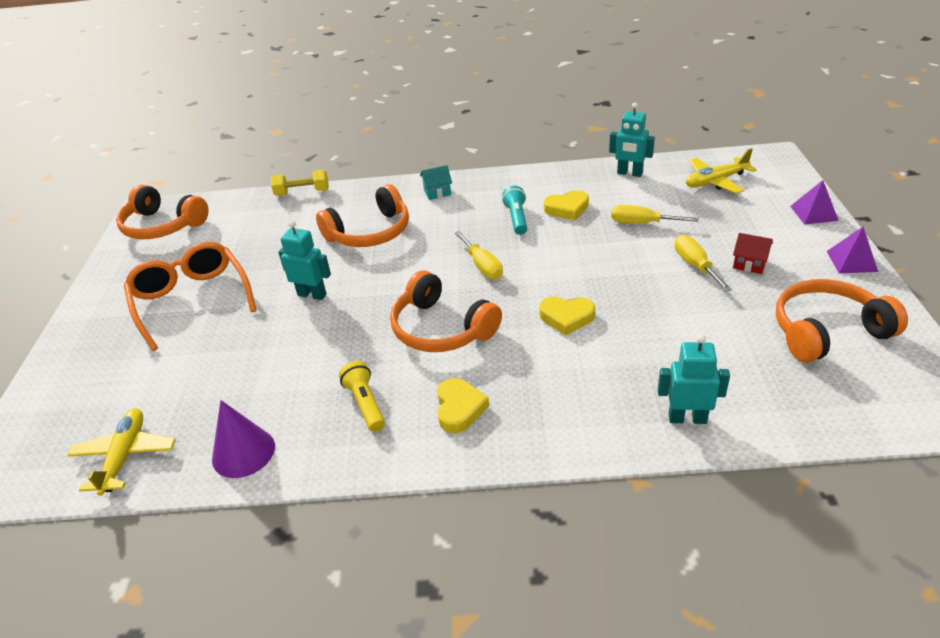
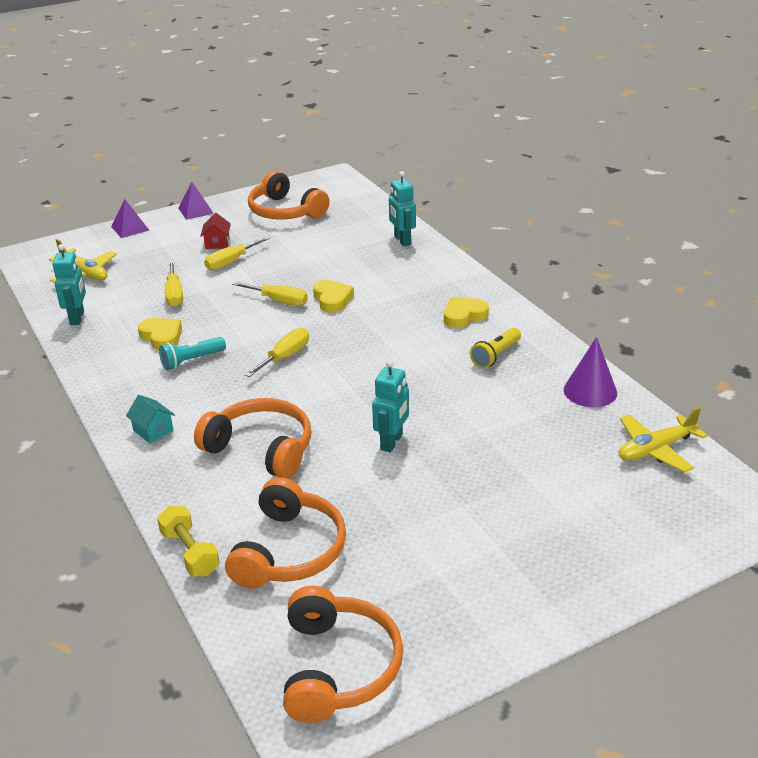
camera: 120 degrees left, 5 degrees down
(192, 301) = (461, 528): orange glasses -> none
(312, 295) = (392, 442): turquoise robot -> turquoise robot turned 150 degrees counterclockwise
(441, 329) = (386, 350): orange headphones -> orange headphones (289, 551)
(587, 281) = (279, 301): none -> yellow screwdriver

